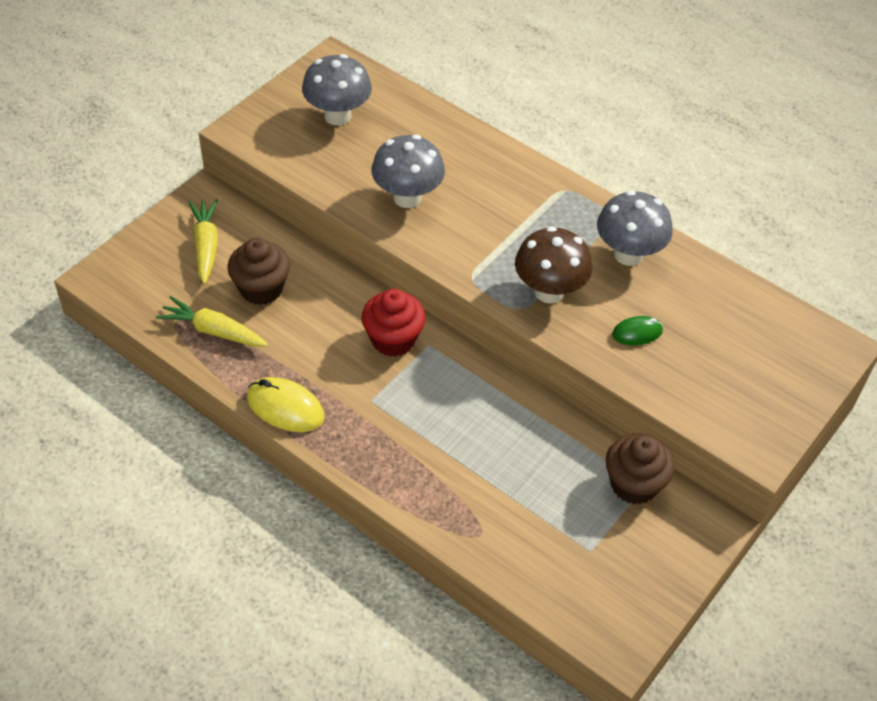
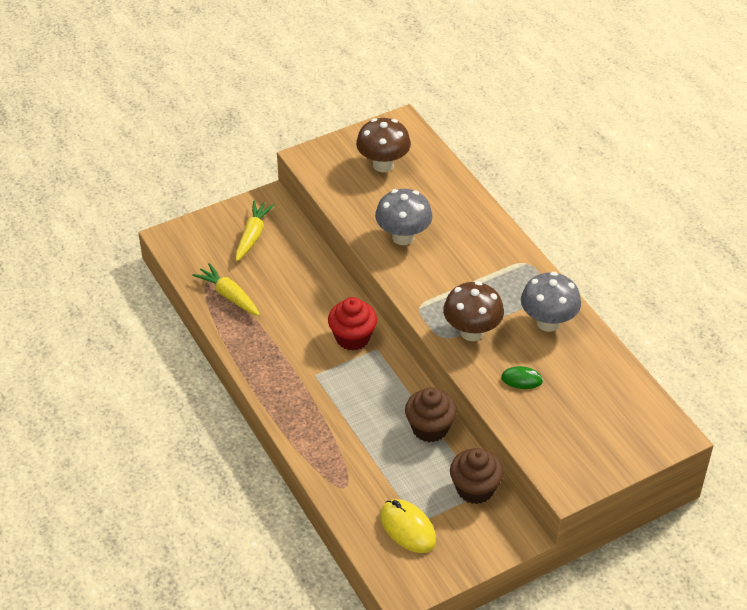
camera: 25 degrees right, 5 degrees down
(261, 289) = (276, 276): brown cupcake -> brown cupcake (430, 428)
(285, 407) = (253, 362): yellow mouse -> yellow mouse (408, 528)
(337, 116) = (383, 165): grey mushroom -> brown mushroom

